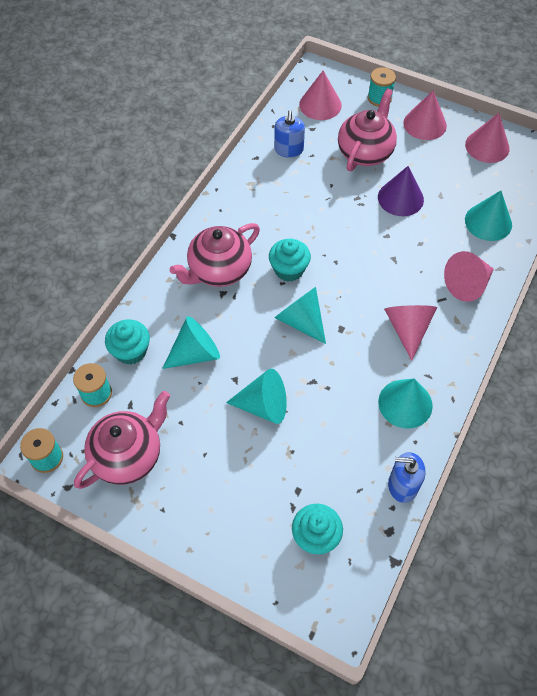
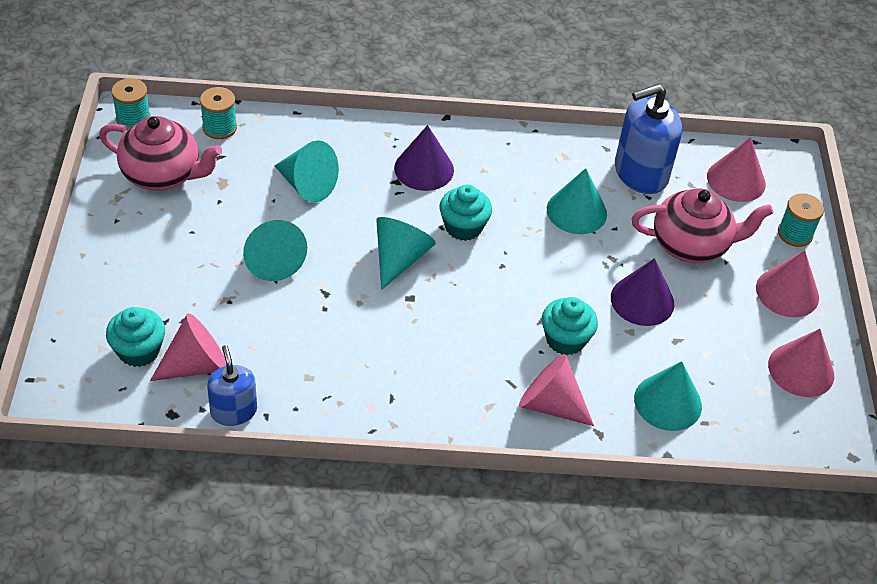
camera: 60 degrees right, 10 degrees down
(131, 351) = (282, 135): turquoise cupcake -> turquoise cupcake (565, 339)
(219, 271) = (424, 169): pink teapot -> purple cone
(288, 149) = (640, 173): blue soap dispenser -> blue soap dispenser, size x1.65
(405, 403) = (341, 385): turquoise cone -> turquoise cone (576, 211)
(407, 329) = (446, 360): pink cone -> pink cone (196, 365)

